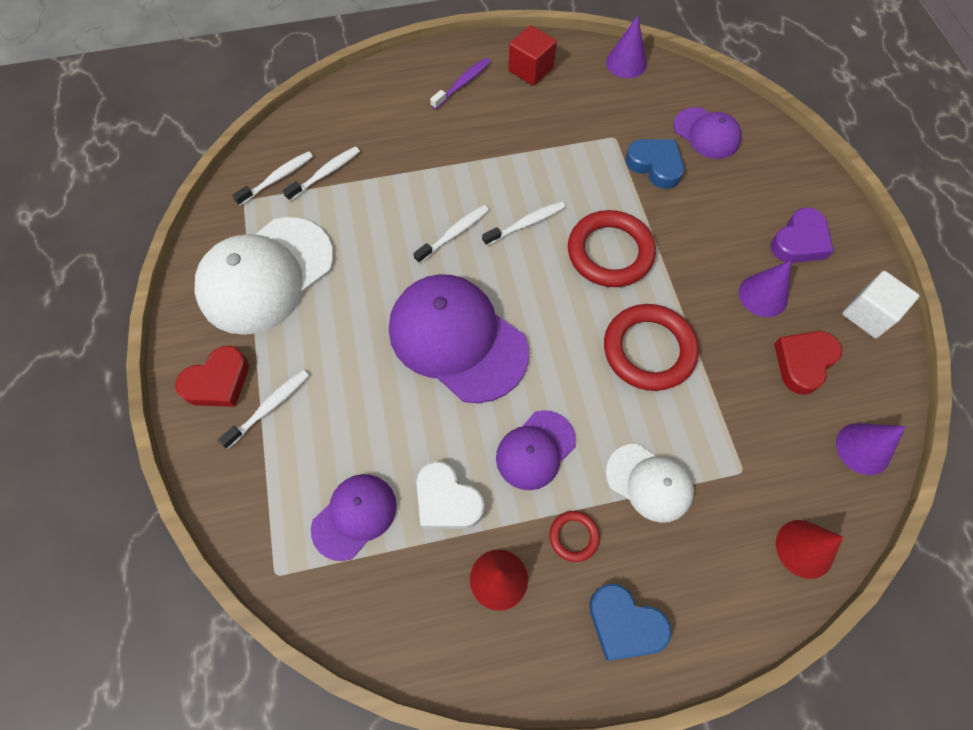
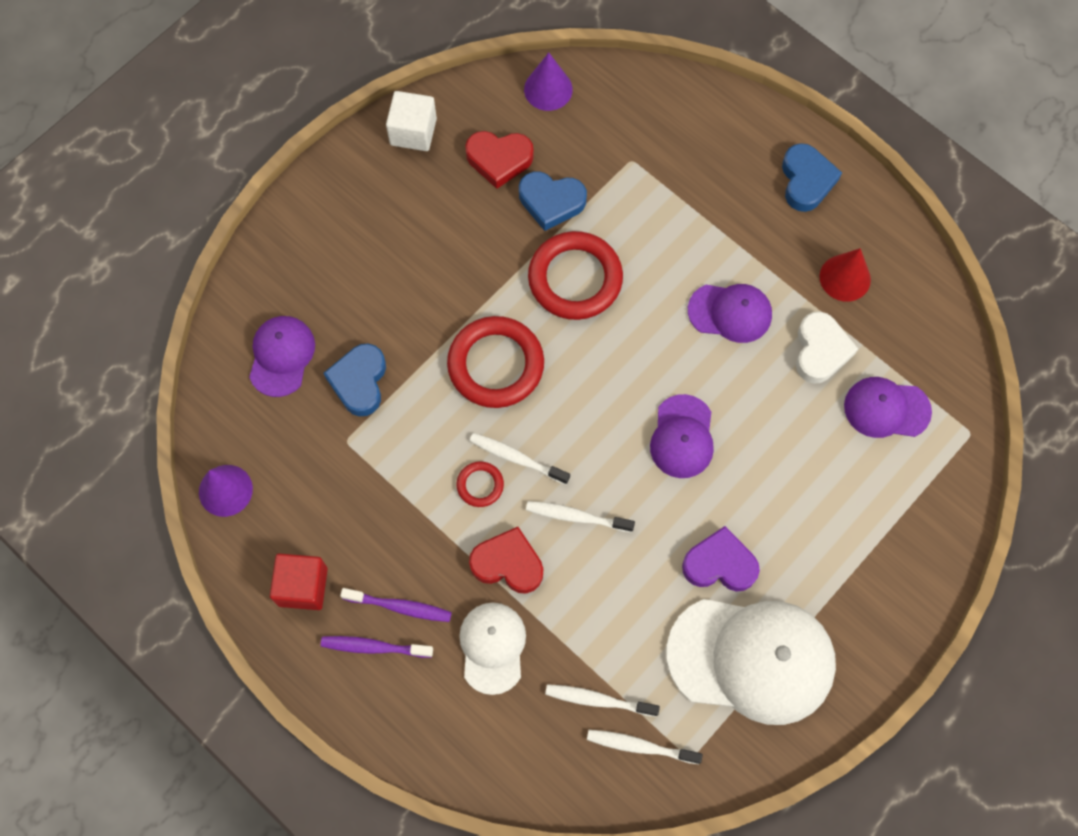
camera: 125 degrees left, 5 degrees up
(218, 382) = (877, 609): red heart -> red heart (508, 563)
(269, 407) = (862, 546): white toothbrush -> none
(457, 339) = (682, 437): purple cap -> purple cap, size x0.54
(476, 108) = (400, 607): none -> purple toothbrush
(573, 536) = (774, 246): red ring -> red ring (480, 485)
(649, 482) = (691, 218): white cap -> white cap (492, 647)
(735, 377) = (551, 202): none -> blue heart
(763, 295) = (452, 218): purple cone -> none
(799, 241) = (368, 215): purple heart -> purple heart (720, 564)
(804, 548) = (660, 95): red cone -> none

